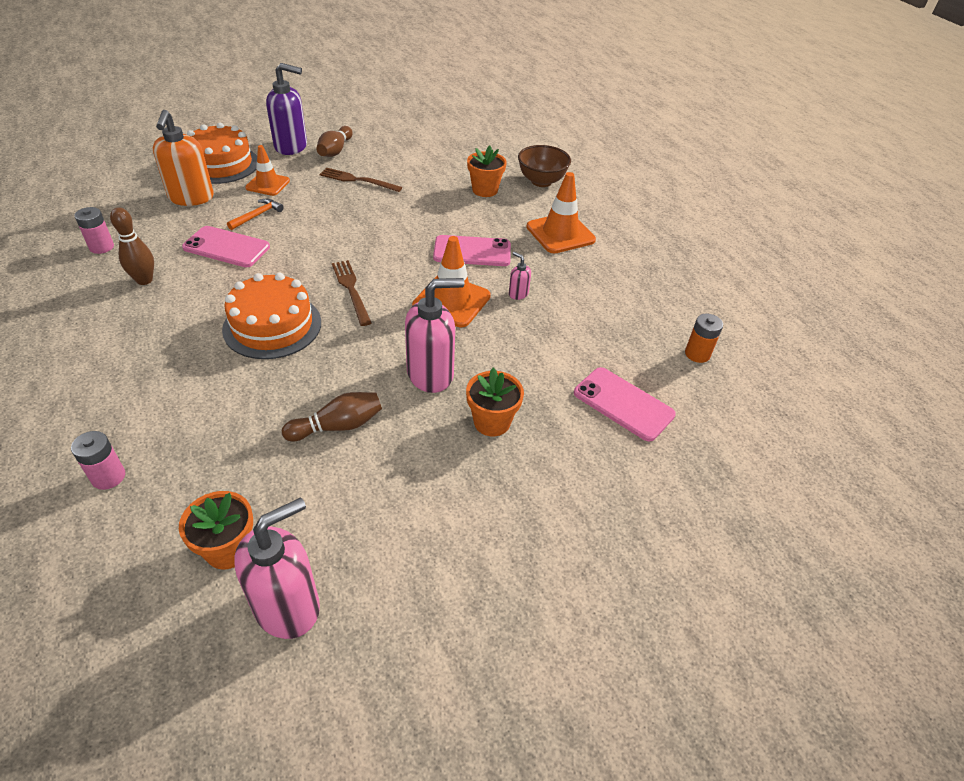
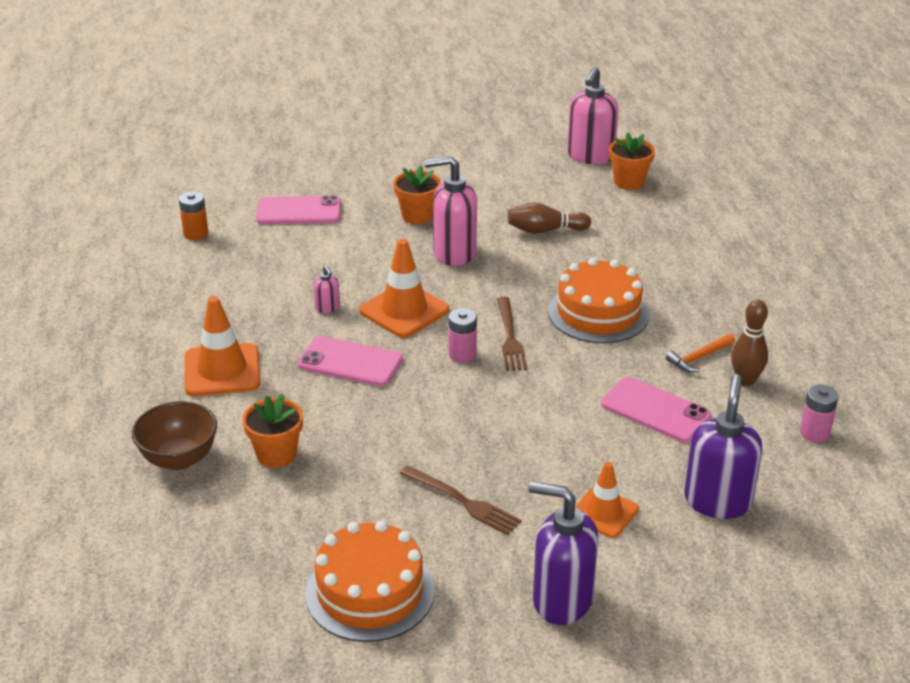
camera: 160 degrees left, 10 degrees down
(108, 477) = (722, 226): pink battery -> pink battery (462, 354)
(191, 198) = (717, 501): orange soap dispenser -> purple soap dispenser
(221, 164) = (683, 570): orange cake -> orange cake (370, 592)
(257, 215) = (618, 455): orange hammer -> orange hammer (699, 358)
(288, 606) = (590, 156): pink soap dispenser -> pink soap dispenser turned 45 degrees counterclockwise
(335, 151) = (485, 577): brown bowling pin -> none
(623, 404) = (299, 211): pink phone -> pink phone turned 60 degrees counterclockwise

